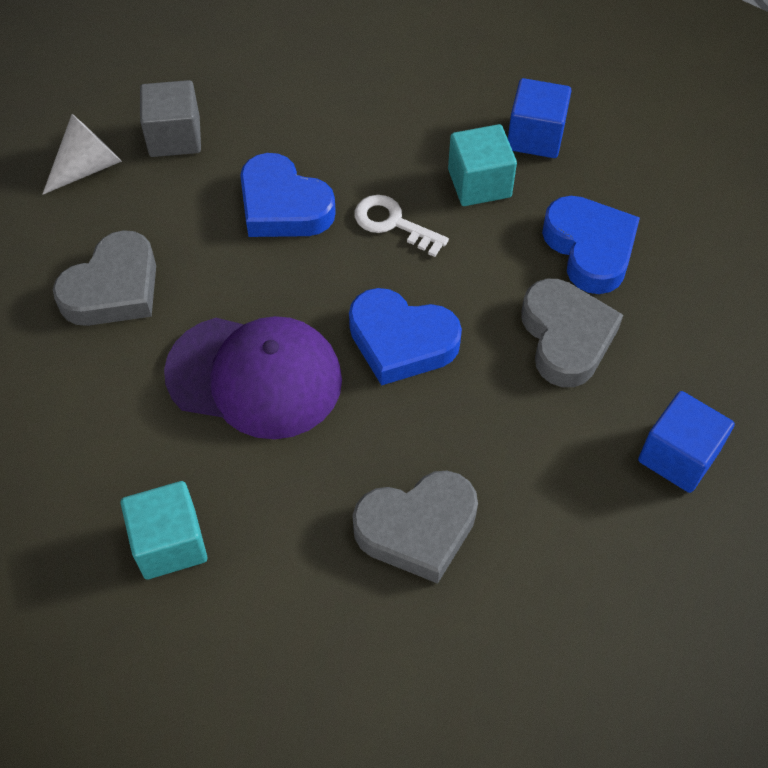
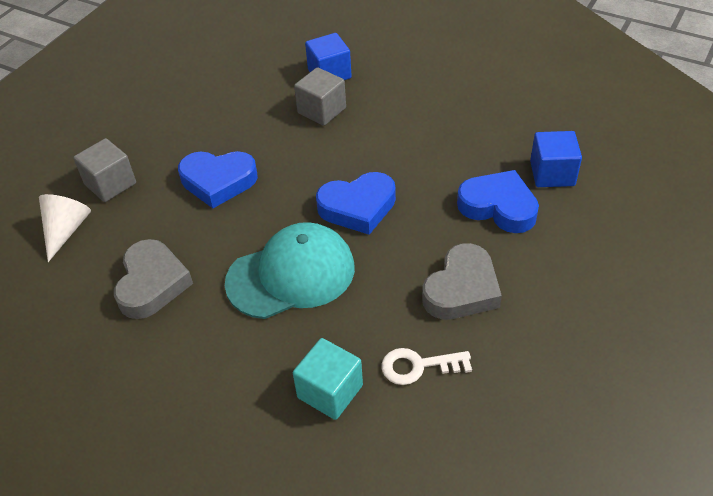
camera: 35 degrees left, 10 degrees down
(255, 376) = (291, 275): purple cap -> turquoise cap
(393, 223) = (293, 155): white key -> white key (418, 366)
(479, 183) = (321, 110): turquoise cube -> grey cube
(566, 337) = (442, 154): grey heart -> none
(590, 249) = (412, 108): blue heart -> blue heart (498, 207)

